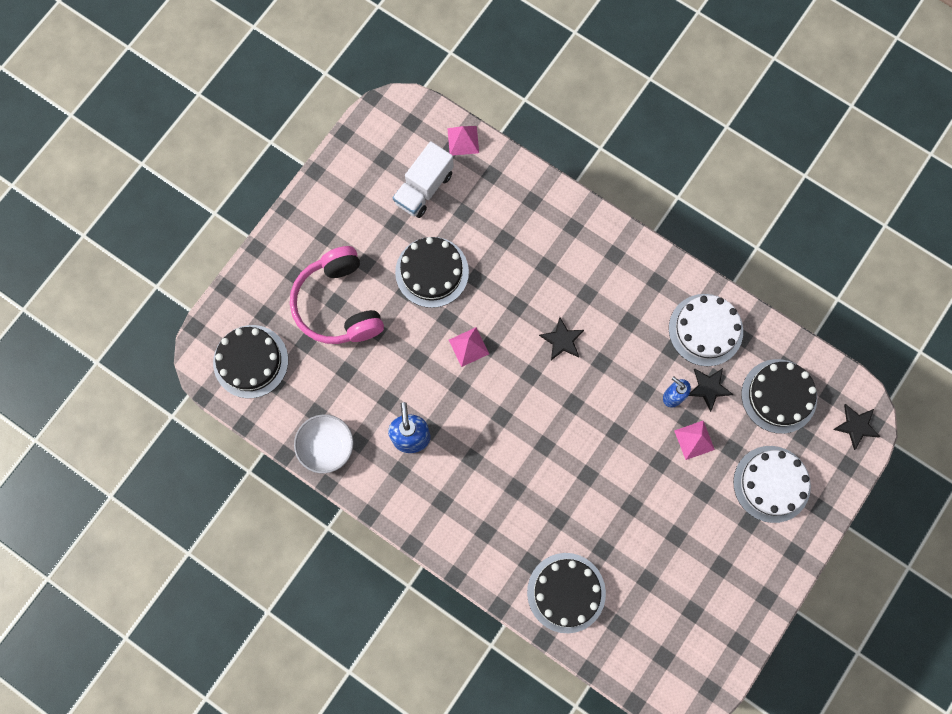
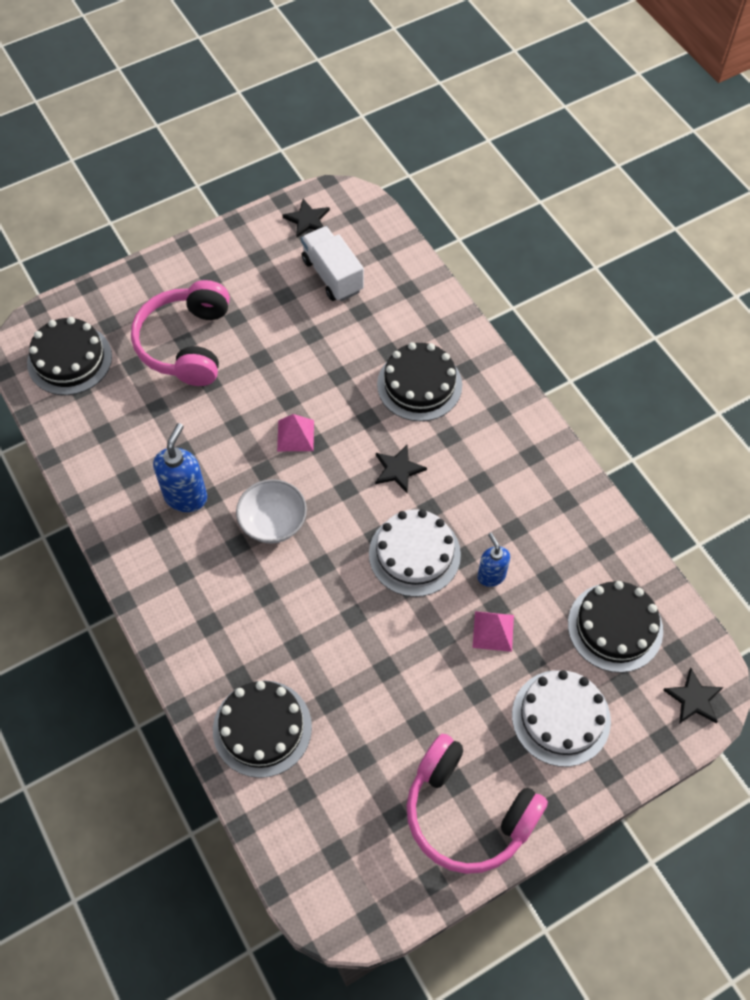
camera: 25 degrees right, 15 degrees down
(326, 446) = (95, 468): white bowl -> white bowl (273, 522)
(424, 188) = (332, 275): white truck -> white truck turned 90 degrees clockwise
(432, 272) = (297, 352): black cake -> black cake (419, 385)
(463, 140) = (396, 249): pink pyramid -> none
(705, 330) = (563, 524): white cake -> white cake (414, 554)
(708, 388) = (537, 584): black star -> black star (307, 220)
(739, 584) = (467, 813): none -> pink headphones

